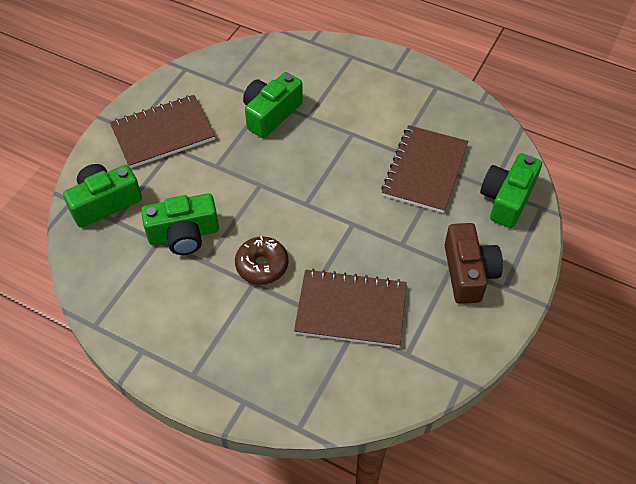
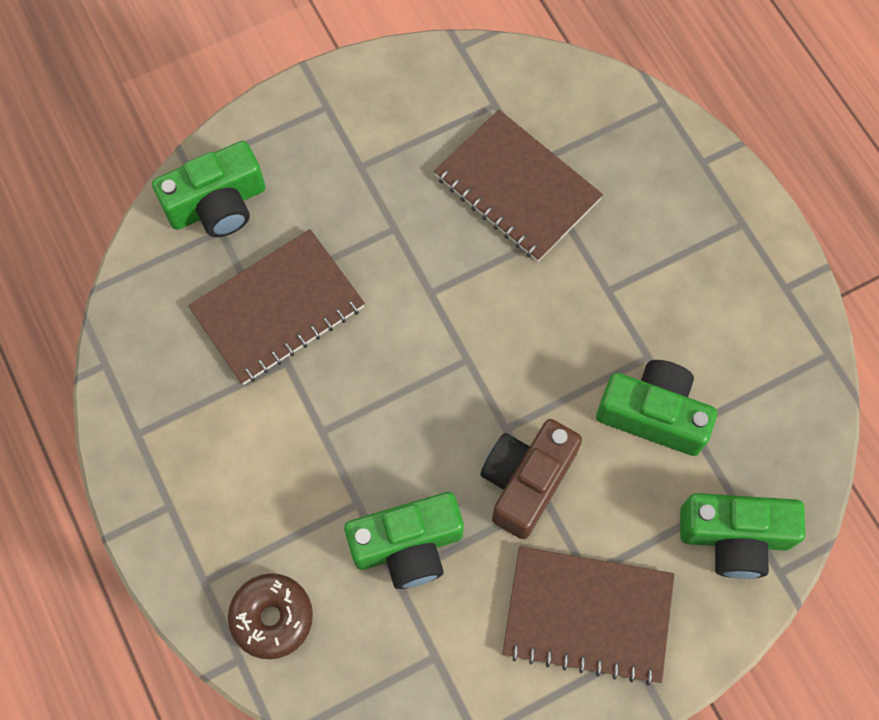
camera: 145 degrees left, 15 degrees up
(262, 265) = (582, 307): brown donut -> brown donut (272, 617)
(468, 272) = (350, 147): brown camera -> brown camera (526, 481)

